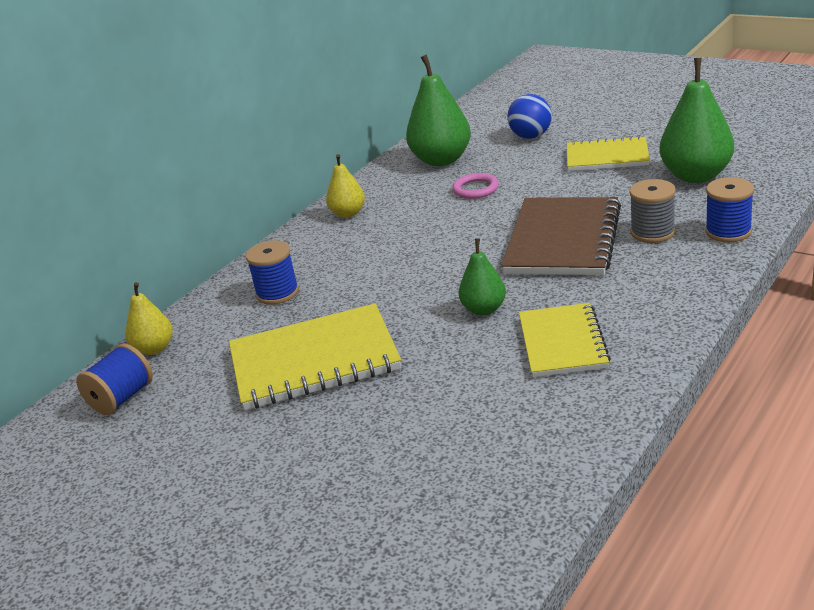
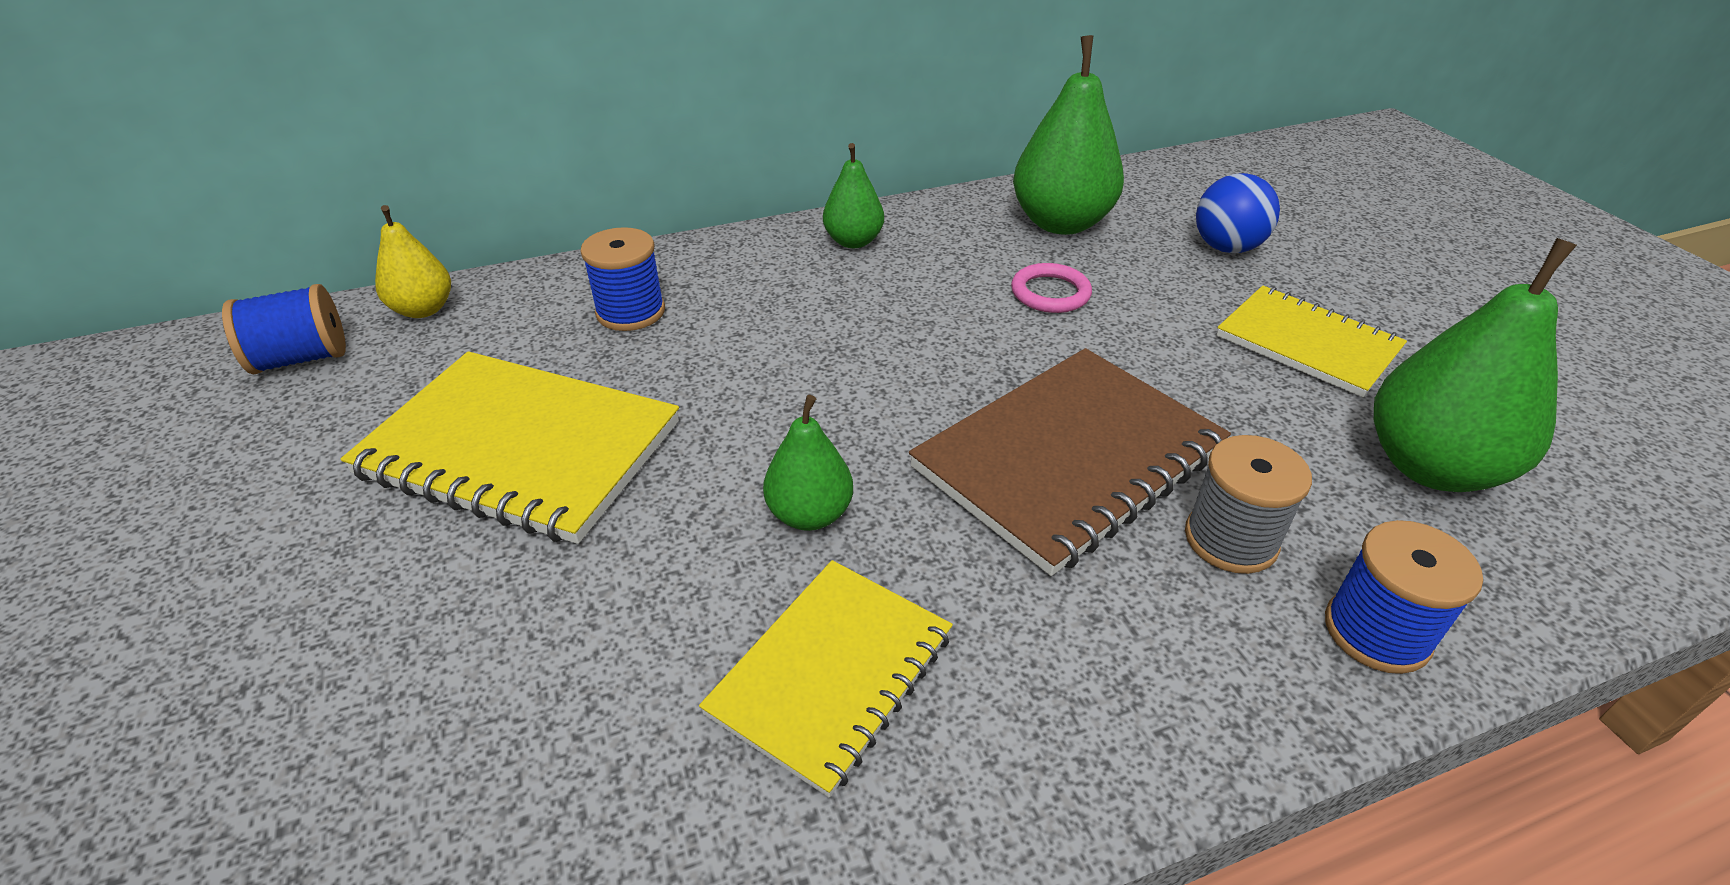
camera: 30 degrees right, 10 degrees up
(348, 213) = (853, 241): yellow pear -> green pear

